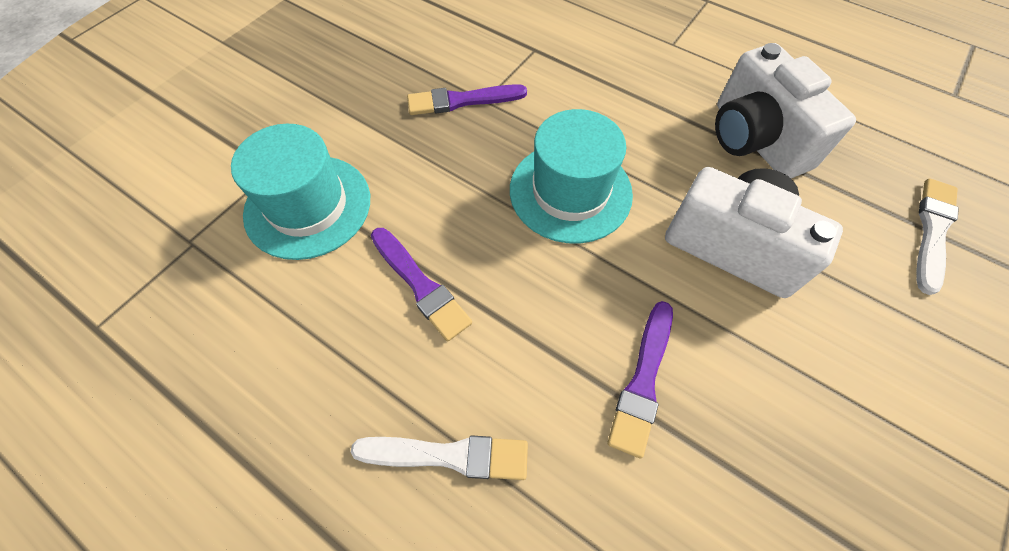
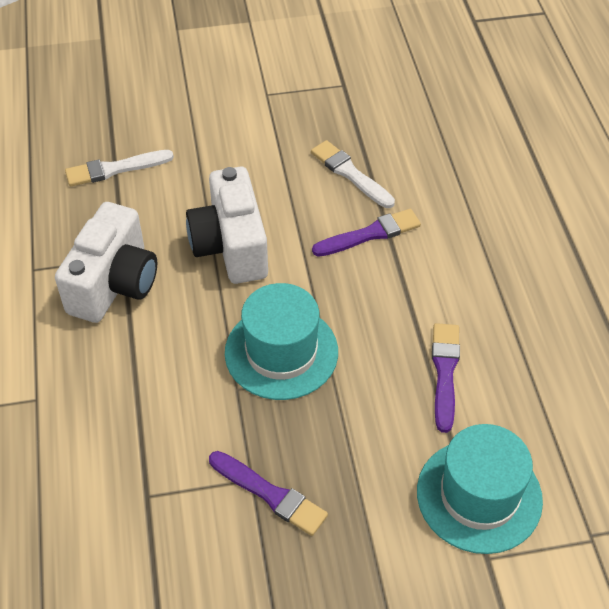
camera: 135 degrees left, 10 degrees down
(447, 455) = (506, 280): white brush -> white brush (350, 174)

